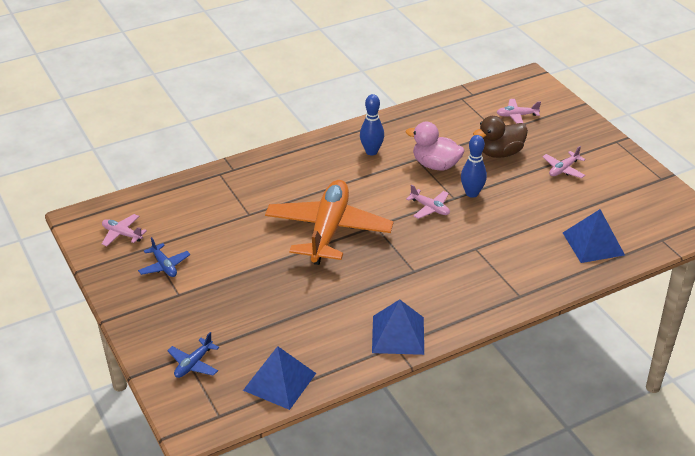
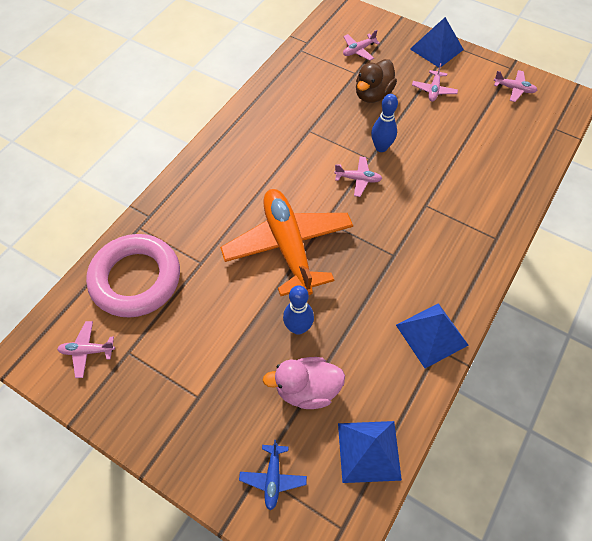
camera: 30 degrees left, 20 degrees up
(164, 266) = (159, 369): blue plane -> none
(191, 205) = (136, 279): none -> pink ring
(371, 151) = (264, 139): blue bowling pin -> blue bowling pin (298, 327)
(435, 165) = (330, 130): pink duck -> pink duck (307, 389)
(593, 243) = (510, 156): blue pyramid -> blue pyramid (436, 49)
(648, 195) = (514, 89): none -> pink plane

